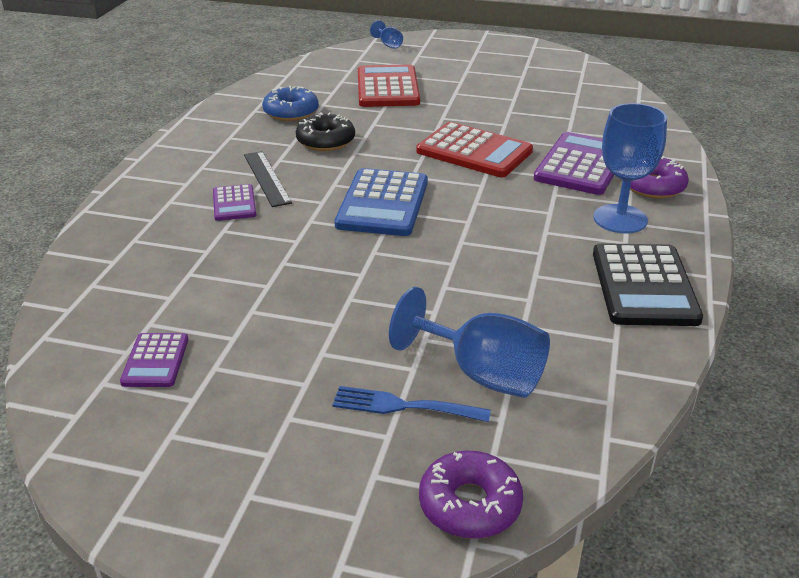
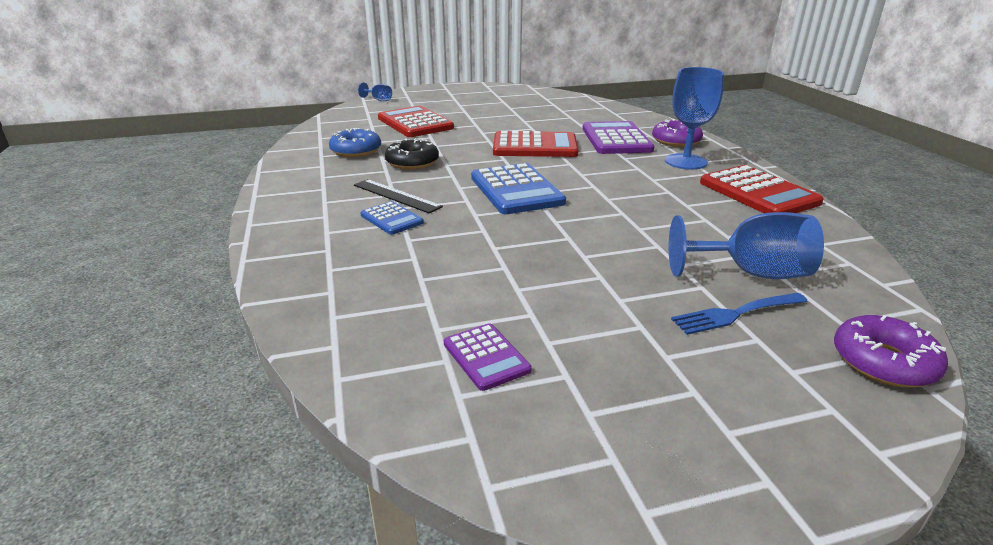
camera: 30 degrees left, 5 degrees down
(234, 203) = (391, 219): purple calculator -> blue calculator
(643, 286) = (758, 193): black calculator -> red calculator

